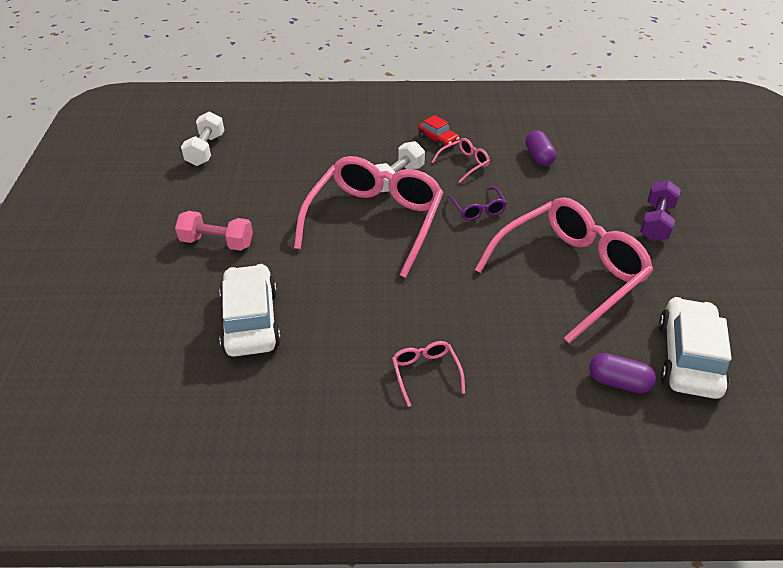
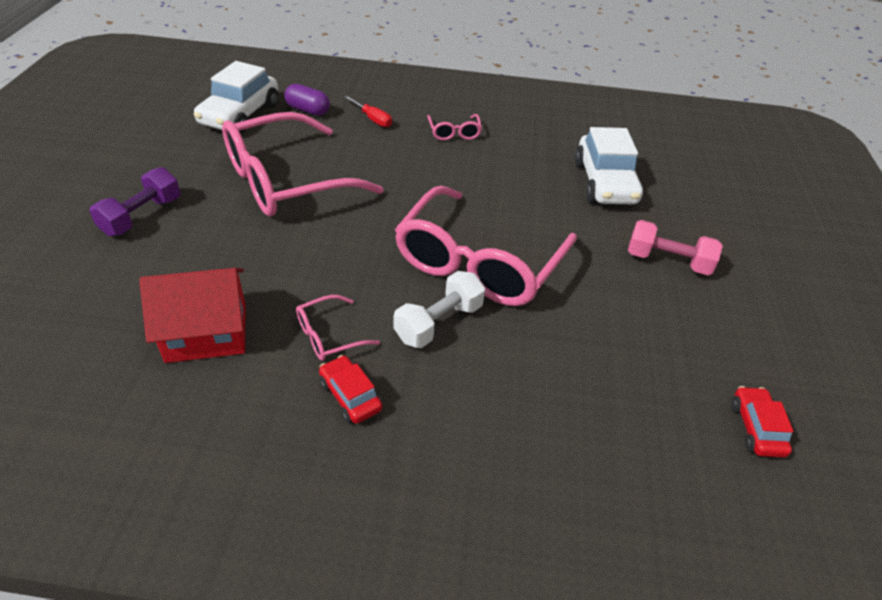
camera: 175 degrees left, 0 degrees up
(206, 150) = (756, 428): white dumbbell -> red car
(477, 209) = (345, 260): purple glasses -> none
(532, 380) = (372, 119): none -> red screwdriver
(538, 157) = (206, 332): purple capsule -> red house

